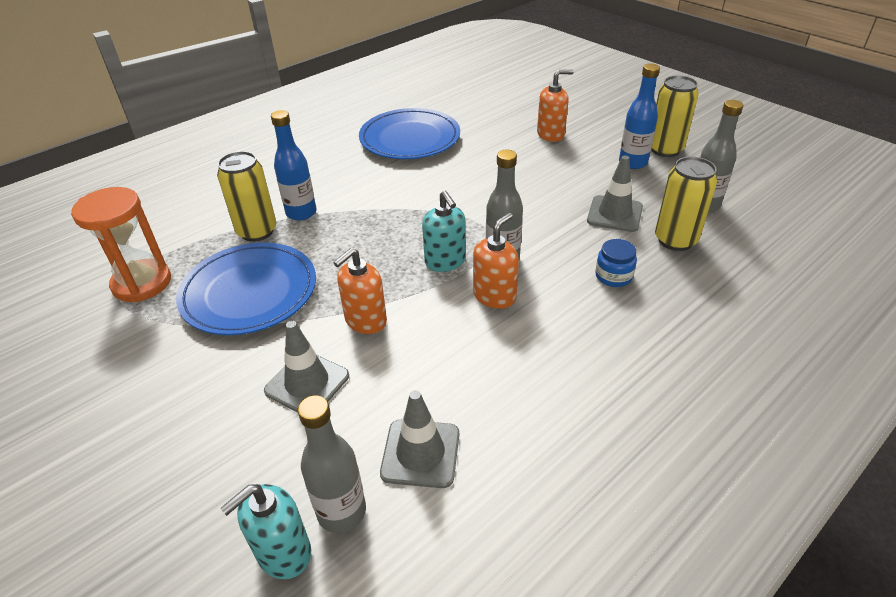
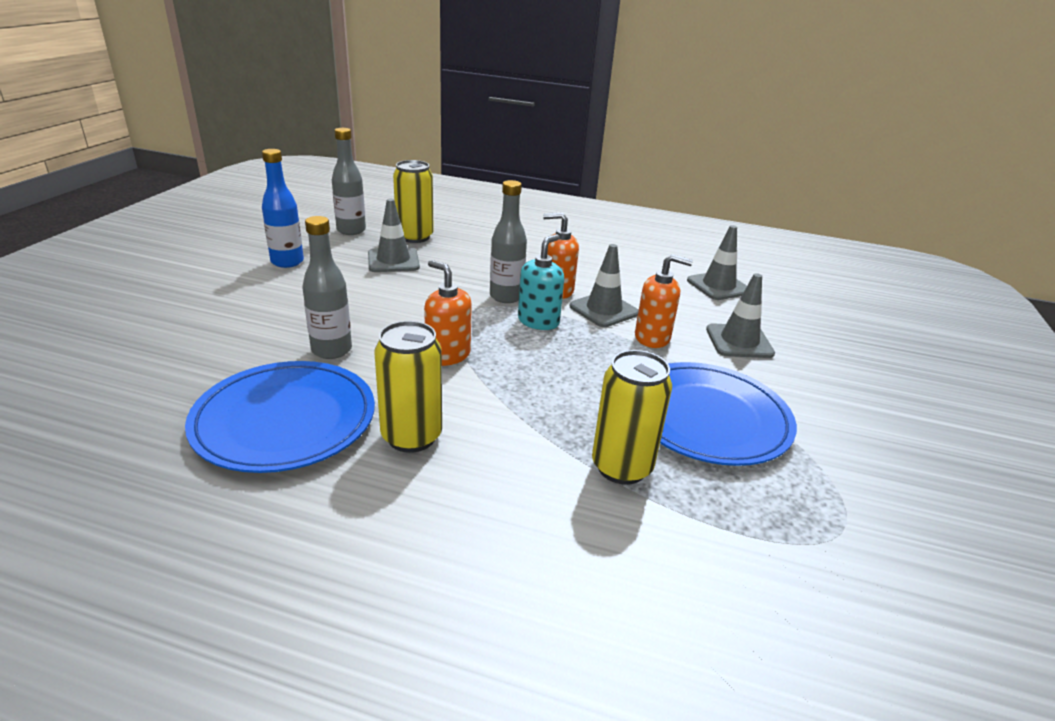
camera: 125 degrees left, 10 degrees down
(142, 283) = (807, 517): orange hourglass -> none
(283, 552) = (829, 308): turquoise soap dispenser -> none
(301, 213) = (550, 446): blue bottle -> none
(341, 512) = (785, 299): grey bottle -> grey bottle (331, 350)
(436, 312) = (604, 310): none -> grey traffic cone
(551, 134) = (232, 312): orange soap dispenser -> orange soap dispenser (447, 355)
(613, 276) = (483, 253): blue jar -> none
(665, 150) = (250, 250): yellow can -> yellow can (411, 436)

